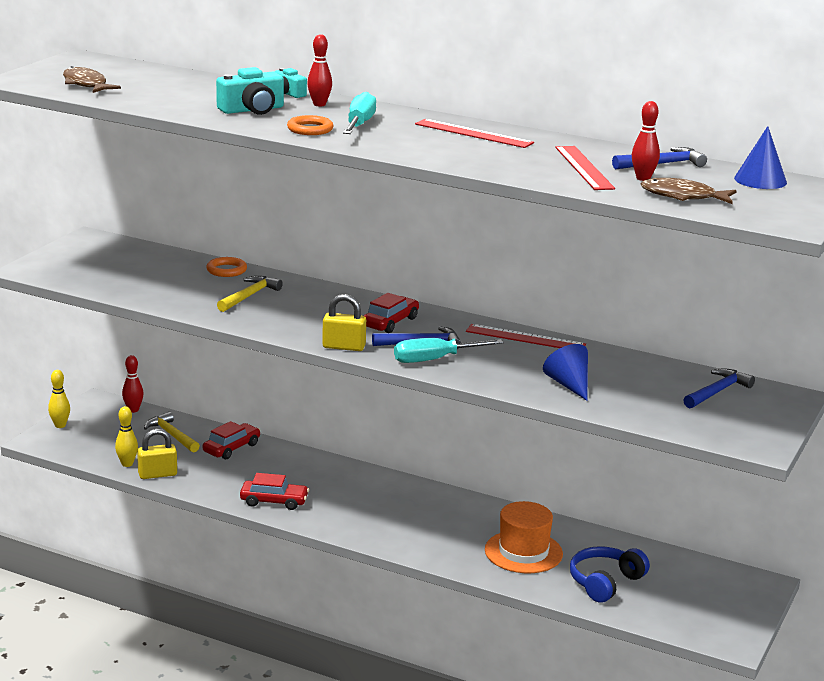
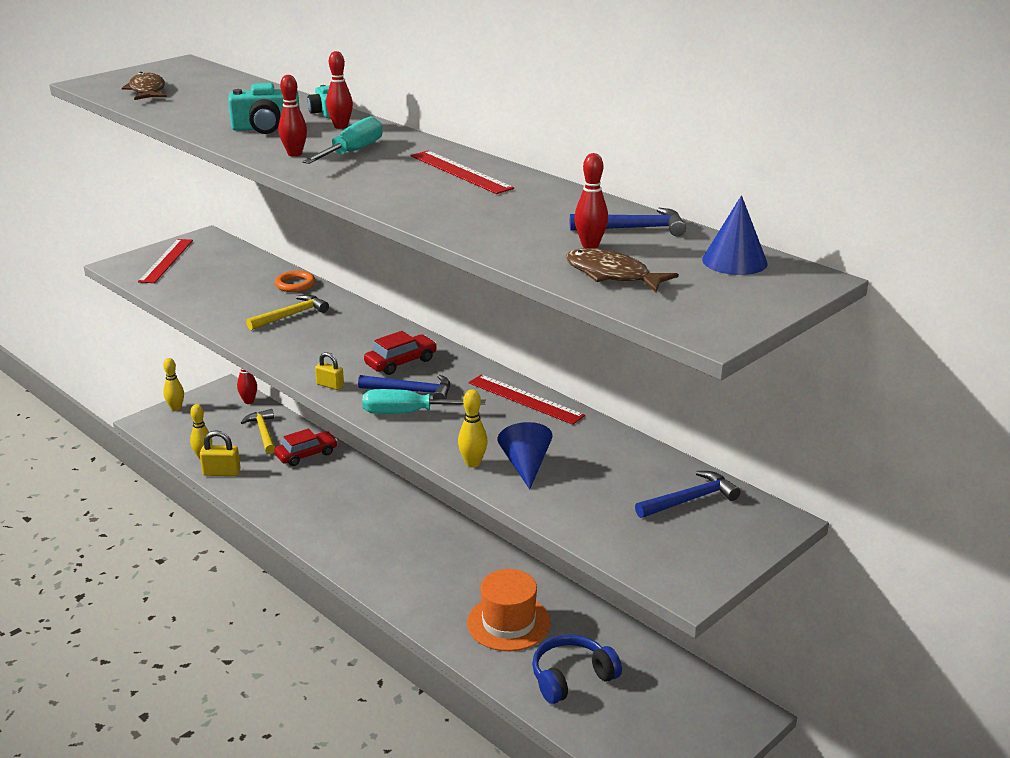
camera: 20 degrees right, 5 degrees up
(274, 501) = (304, 519): red car -> none
(310, 129) = (294, 154): orange ring -> red bowling pin
(344, 347) = (330, 385): yellow padlock -> yellow padlock, size x0.62
(524, 389) = (473, 463): none -> yellow bowling pin
(584, 168) = (535, 225): red ruler -> red ruler (166, 260)

